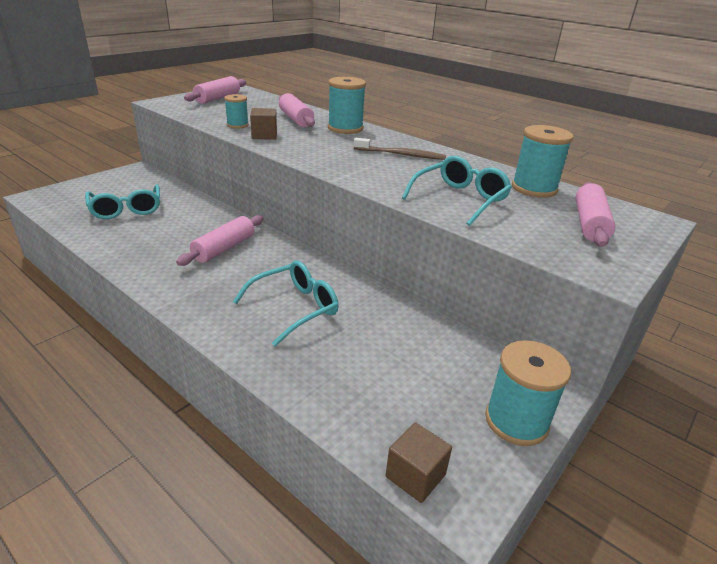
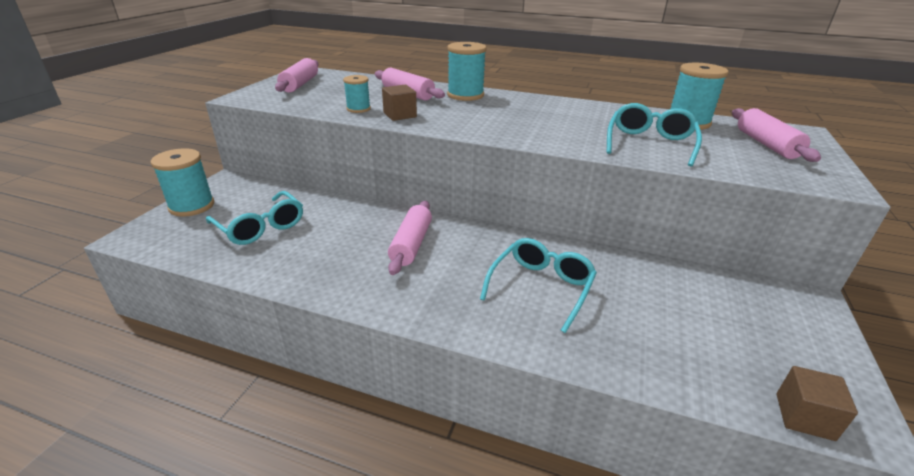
camera: 20 degrees left, 0 degrees up
(401, 154) = (547, 112): brown toothbrush -> none
(516, 421) = (817, 335): turquoise spool -> turquoise spool (192, 206)

